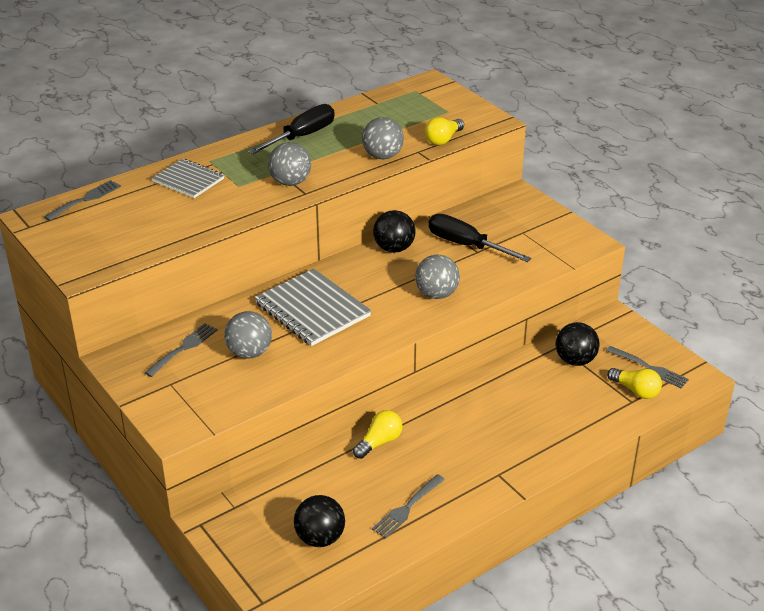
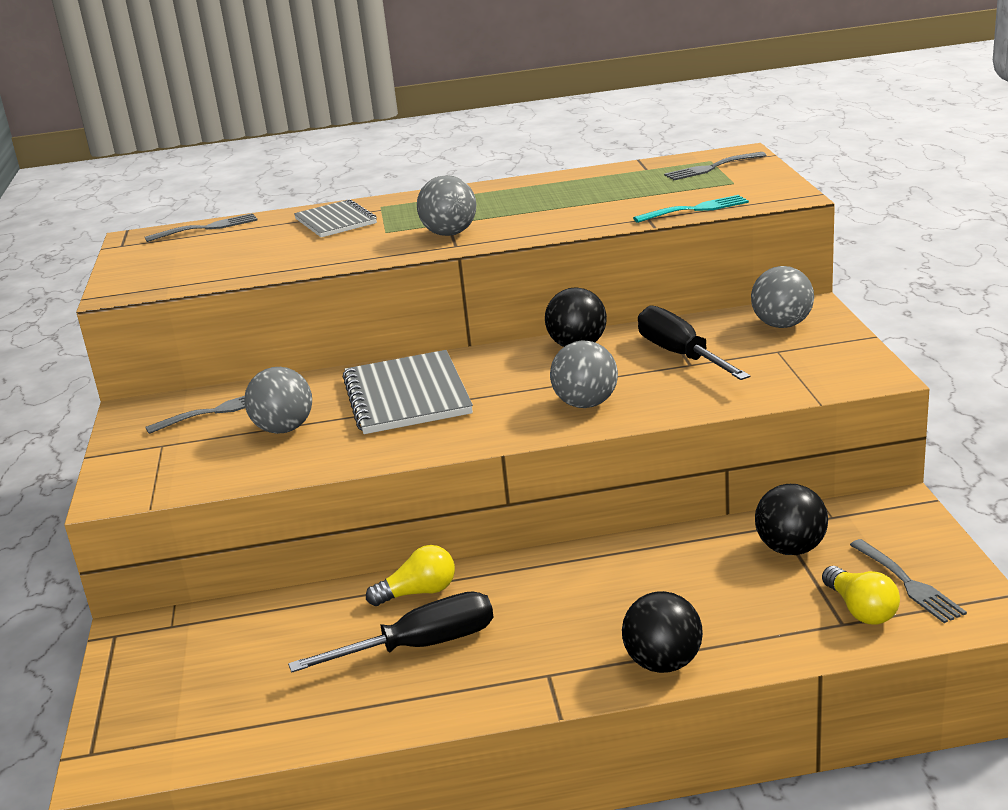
camera: 30 degrees right, 10 degrees down
(302, 136) = (515, 193): black screwdriver -> black screwdriver (420, 646)
(320, 538) = (235, 693): black ball -> black ball (663, 663)
(382, 156) = (595, 219): grey ball -> grey ball (782, 325)
(407, 508) = (380, 686): grey fork -> grey fork (711, 168)
(443, 139) = (696, 209): yellow light bulb -> turquoise fork

